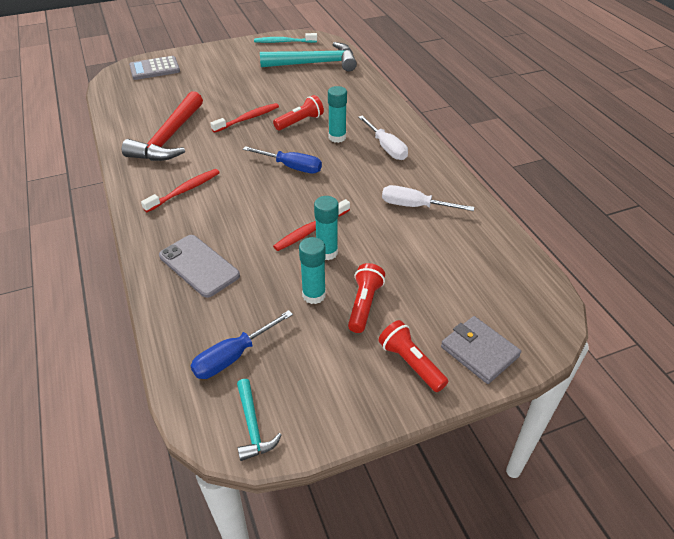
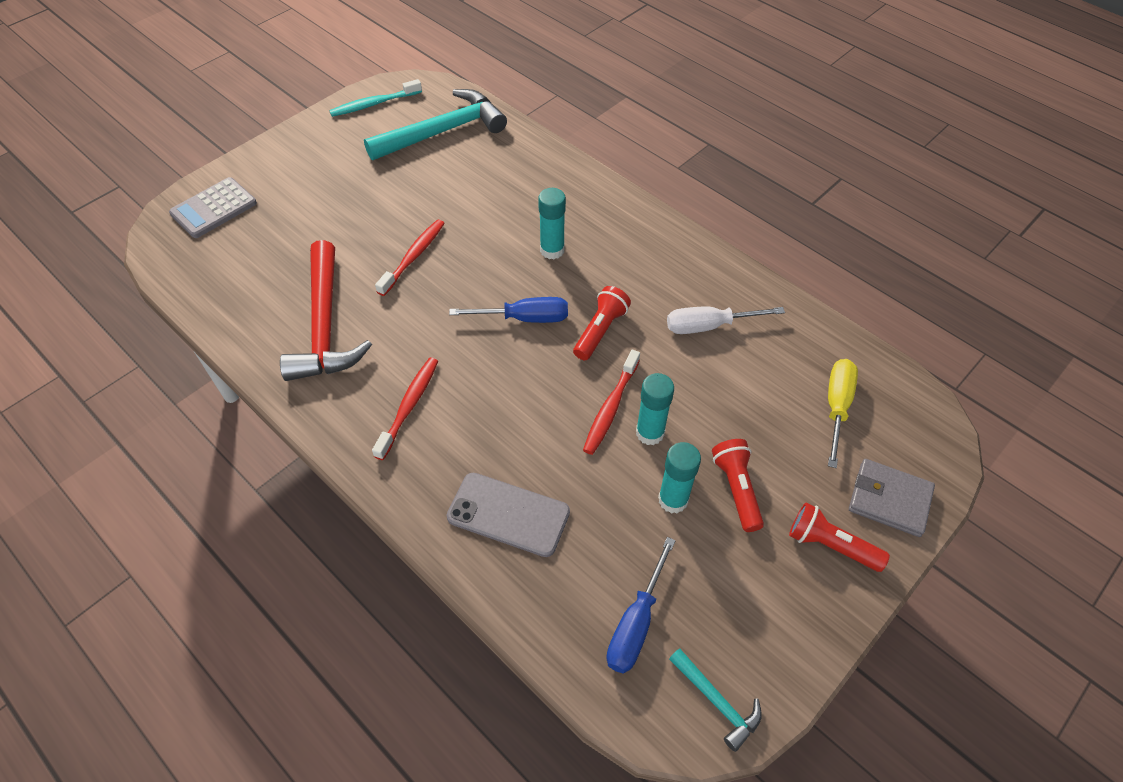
camera: 25 degrees left, 10 degrees up
(300, 122) = (487, 240): red flashlight -> red flashlight (600, 331)
(386, 147) = (622, 246): white screwdriver -> none
(477, 281) = (836, 407): none -> yellow screwdriver

